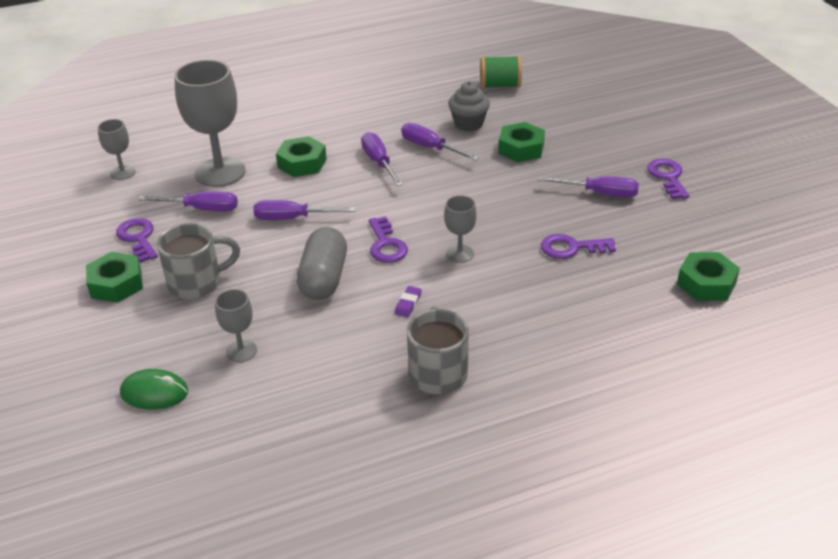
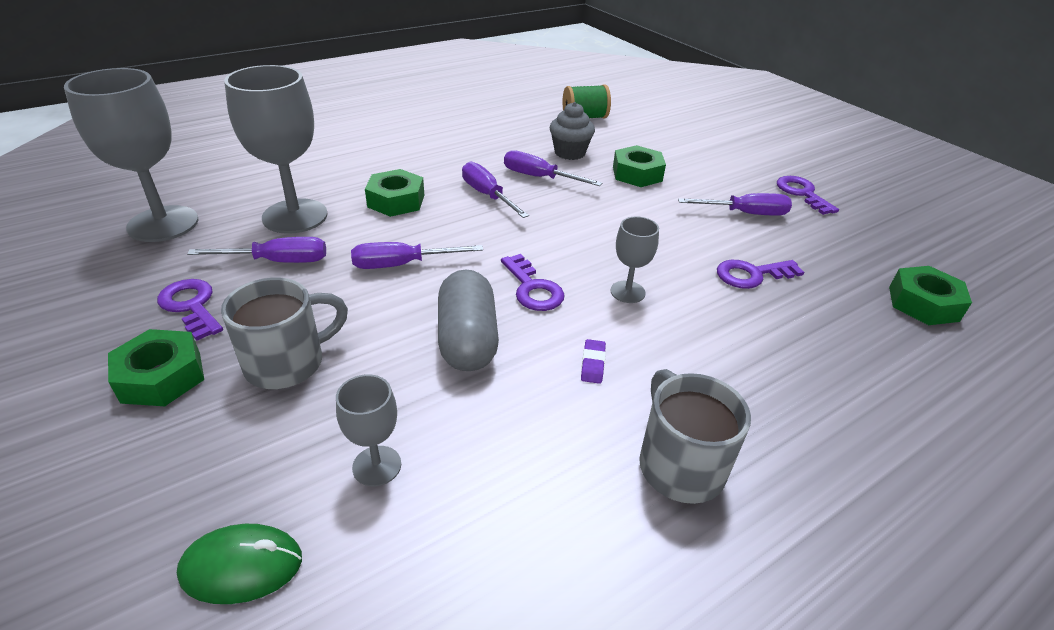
camera: 15 degrees left, 0 degrees up
(123, 173) = (163, 224): grey goblet -> grey goblet, size x2.03

